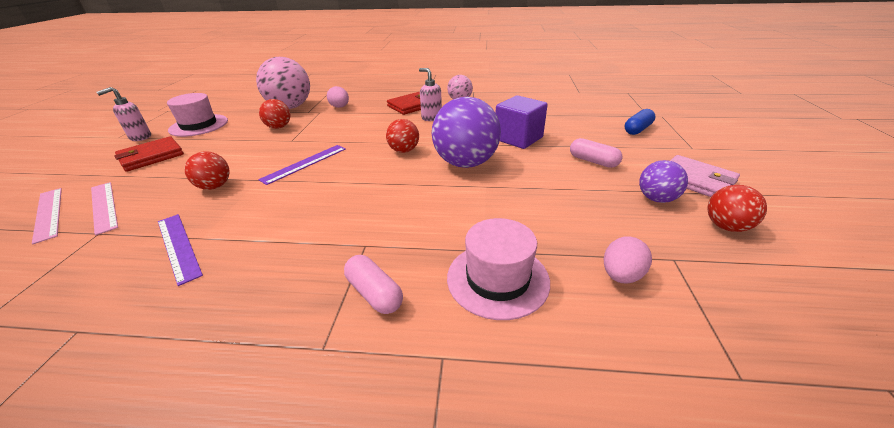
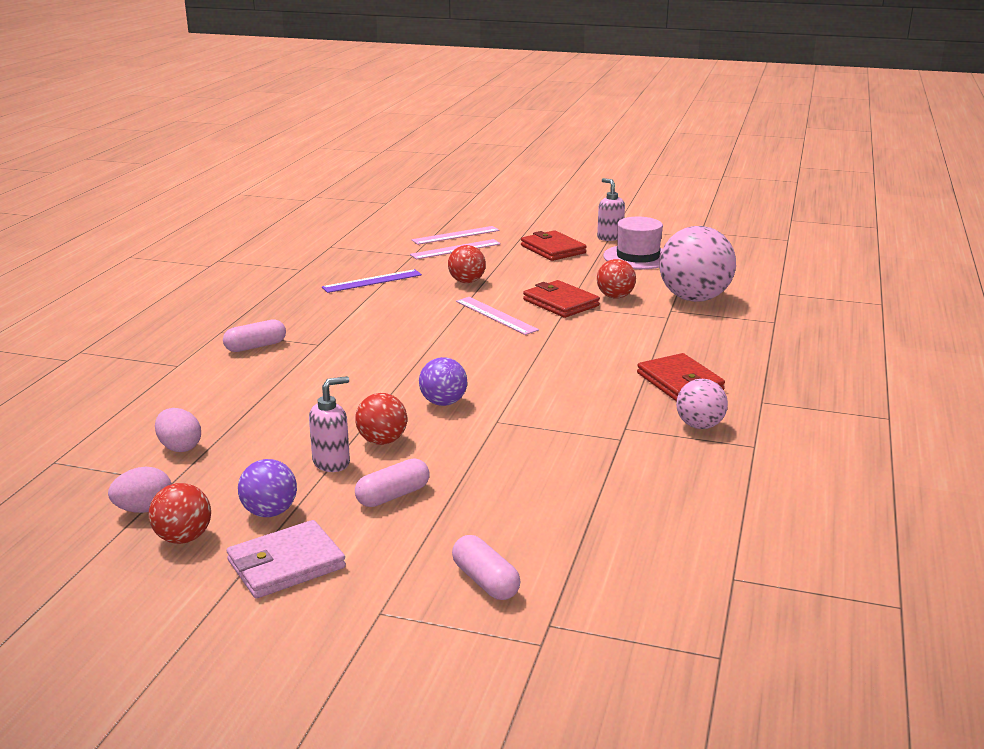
camera: 100 degrees right, 10 degrees down
(285, 143) = (561, 303): none -> red wallet
(305, 163) = (496, 315): purple ruler -> pink ruler
(340, 107) = (687, 329): pink egg -> pink egg (144, 509)
(404, 151) = (502, 368): red ball -> red ball (382, 441)
(431, 117) = (617, 393): pink soap dispenser -> pink soap dispenser (332, 463)
(465, 163) = (443, 403): purple ball -> purple ball, size x0.53
(497, 279) = (227, 392): pink hat -> none
(518, 138) = (502, 452): purple cube -> none
(637, 129) = (485, 581): blue capsule -> pink capsule

